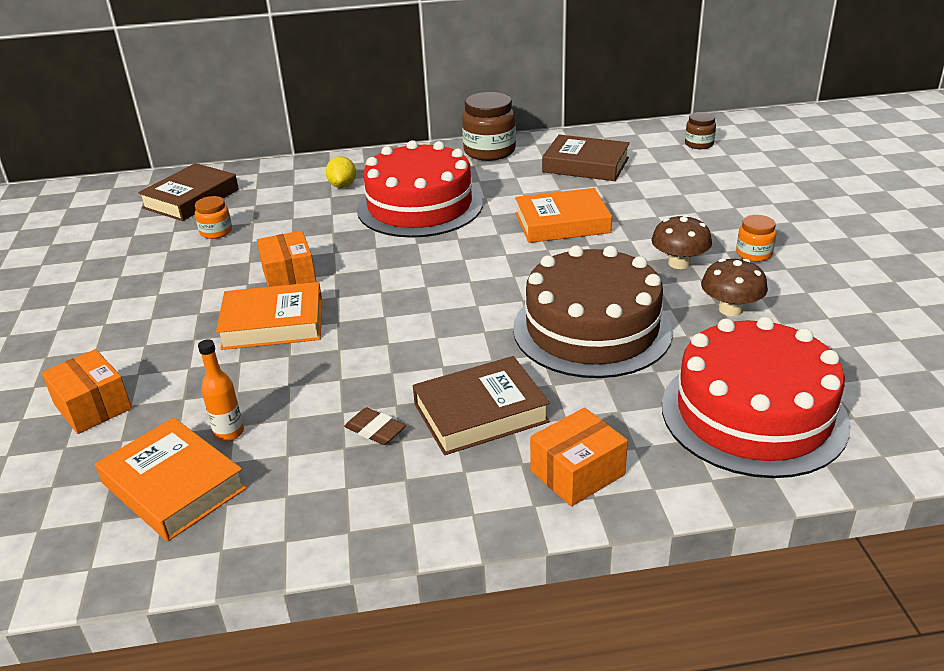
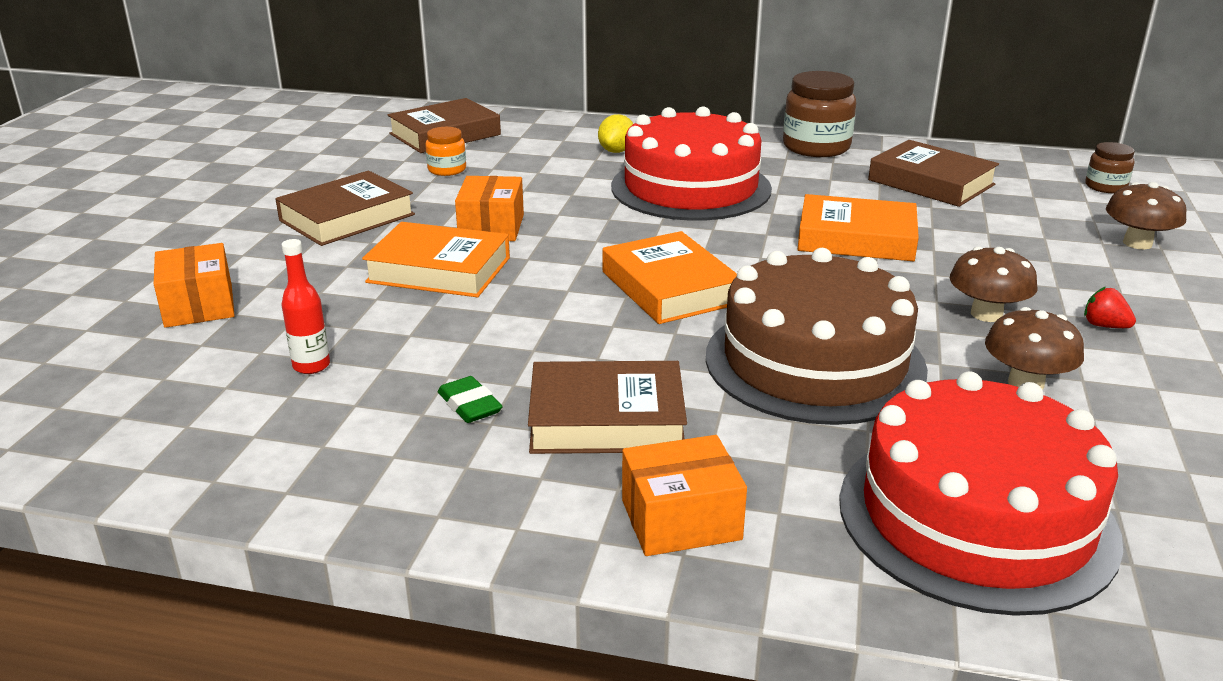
camera: 20 degrees right, 5 degrees down
(162, 295) = (347, 217): none -> brown book
(173, 486) = (216, 403): orange book -> orange book (669, 288)
(229, 433) = (311, 366): orange bottle -> red bottle
(375, 430) = (469, 405): brown eraser -> green eraser
(741, 185) = (1137, 243): none -> brown mushroom
(754, 254) = (1104, 326): orange jar -> red strawberry

